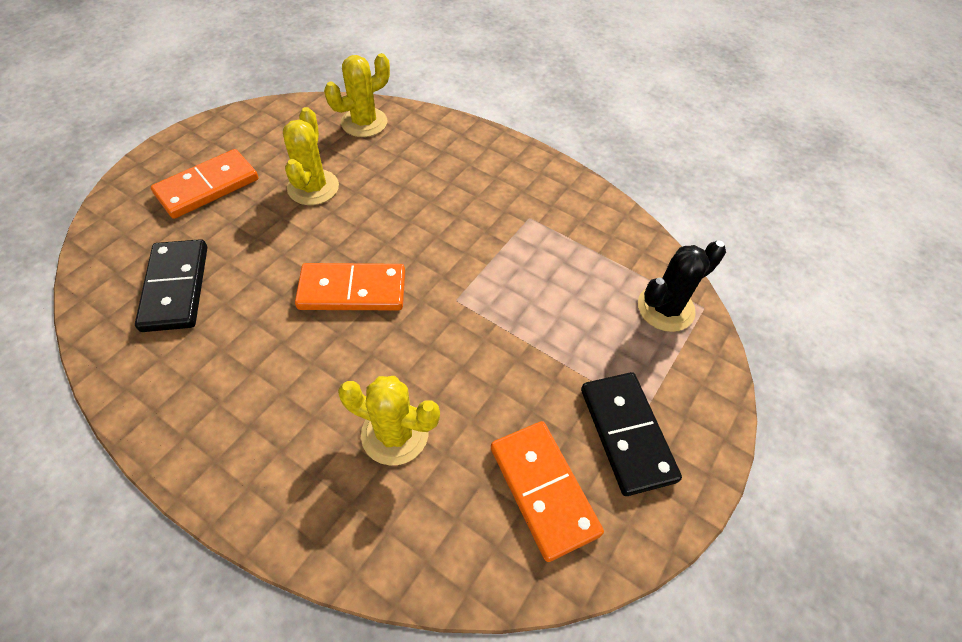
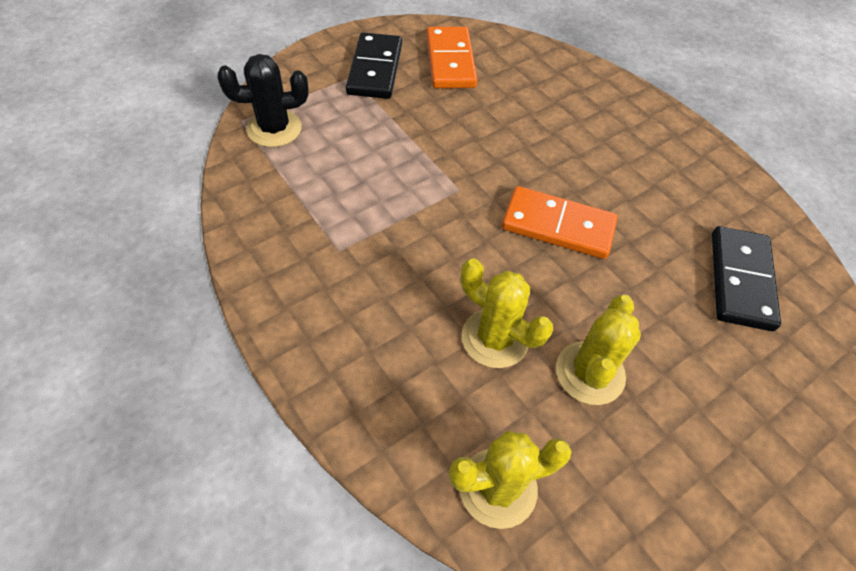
camera: 160 degrees left, 0 degrees up
(207, 187) = (735, 419): orange domino -> none
(395, 433) = (542, 114): yellow cactus -> yellow cactus (495, 338)

